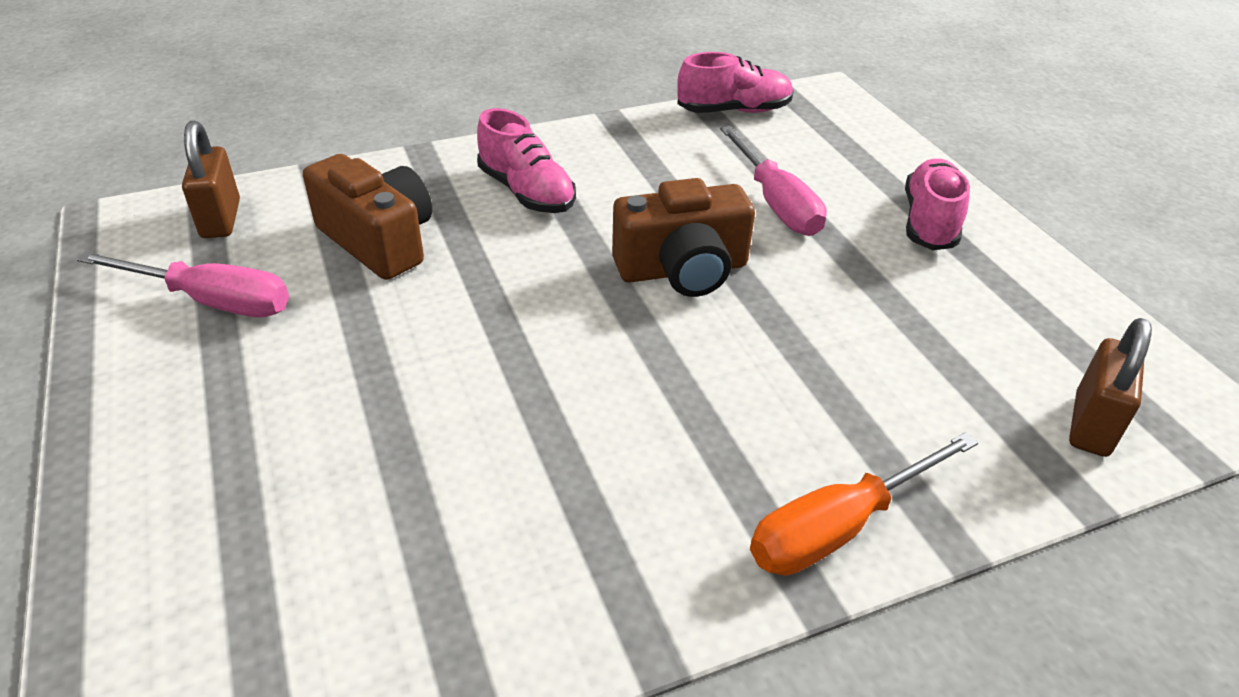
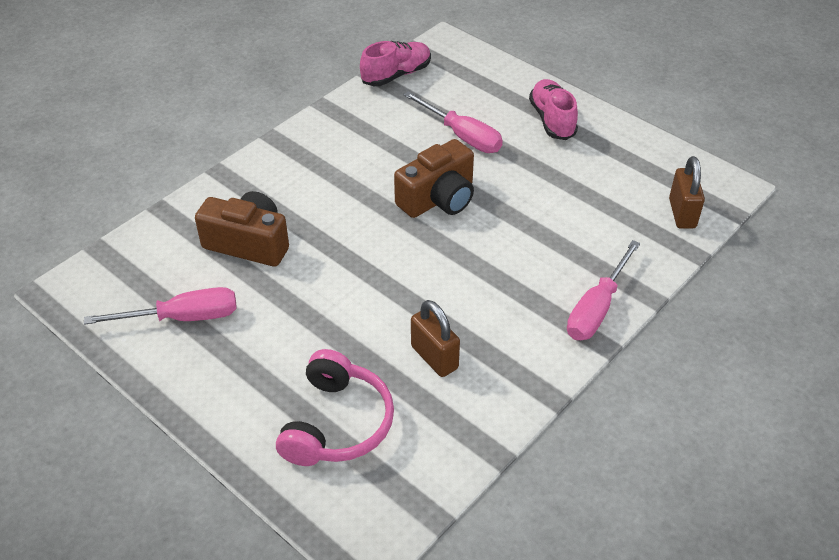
camera: 25 degrees left, 5 degrees up
(221, 219) = (134, 265): brown padlock -> brown padlock (434, 357)
(268, 540) = (337, 423): none -> pink headphones
(527, 192) = (312, 179): pink shoe -> none
(839, 527) = (597, 308): orange screwdriver -> pink screwdriver

